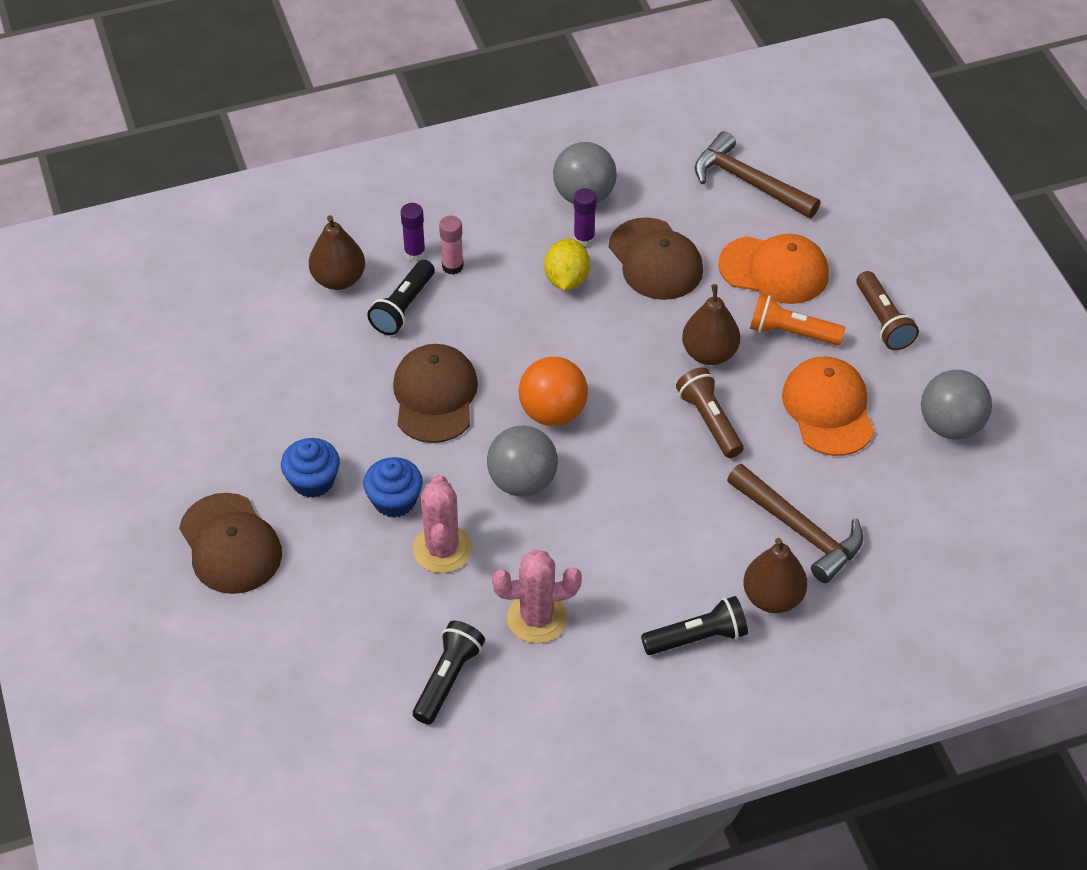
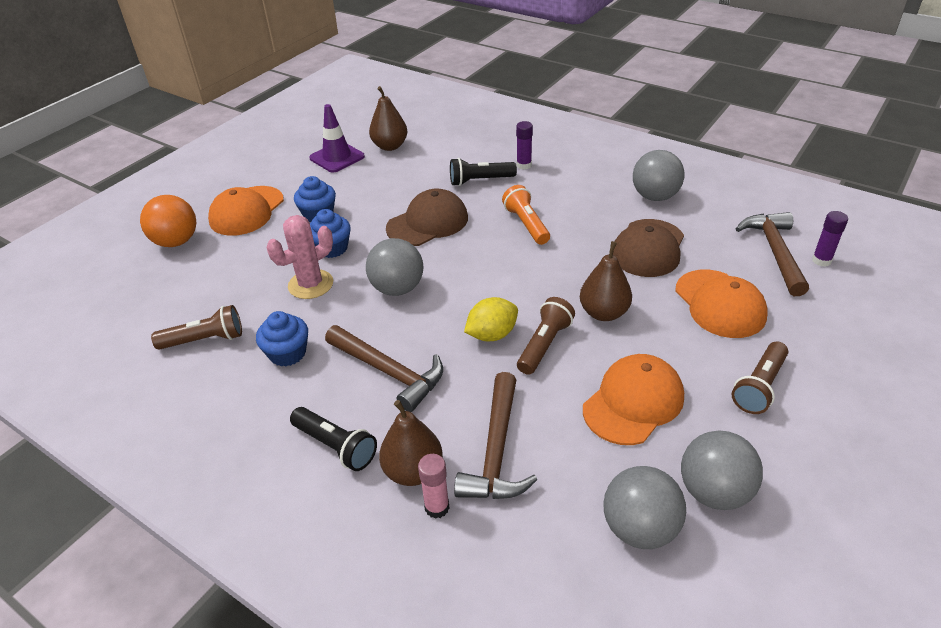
camera: 55 degrees right, 10 degrees down
(202, 404) = (337, 157): none -> purple traffic cone
(230, 544) = (247, 211): brown cap -> orange cap
(338, 279) = (472, 153): brown pear -> brown pear (390, 146)
(448, 679) = (205, 340): black flashlight -> brown flashlight
(452, 266) = (532, 181): pink glue stick -> pink glue stick (437, 507)
(537, 618) = (287, 353): pink cactus -> blue cupcake
(553, 412) = (468, 272): orange ball -> orange ball (176, 242)
(566, 279) = (580, 223): yellow lemon -> yellow lemon (492, 334)
(584, 239) = (622, 213): purple glue stick -> purple glue stick (821, 260)
(638, 552) = (389, 372): none -> brown hammer
(791, 332) = (677, 342): orange flashlight -> orange flashlight (526, 224)
(944, 491) = (639, 528): none -> grey ball

